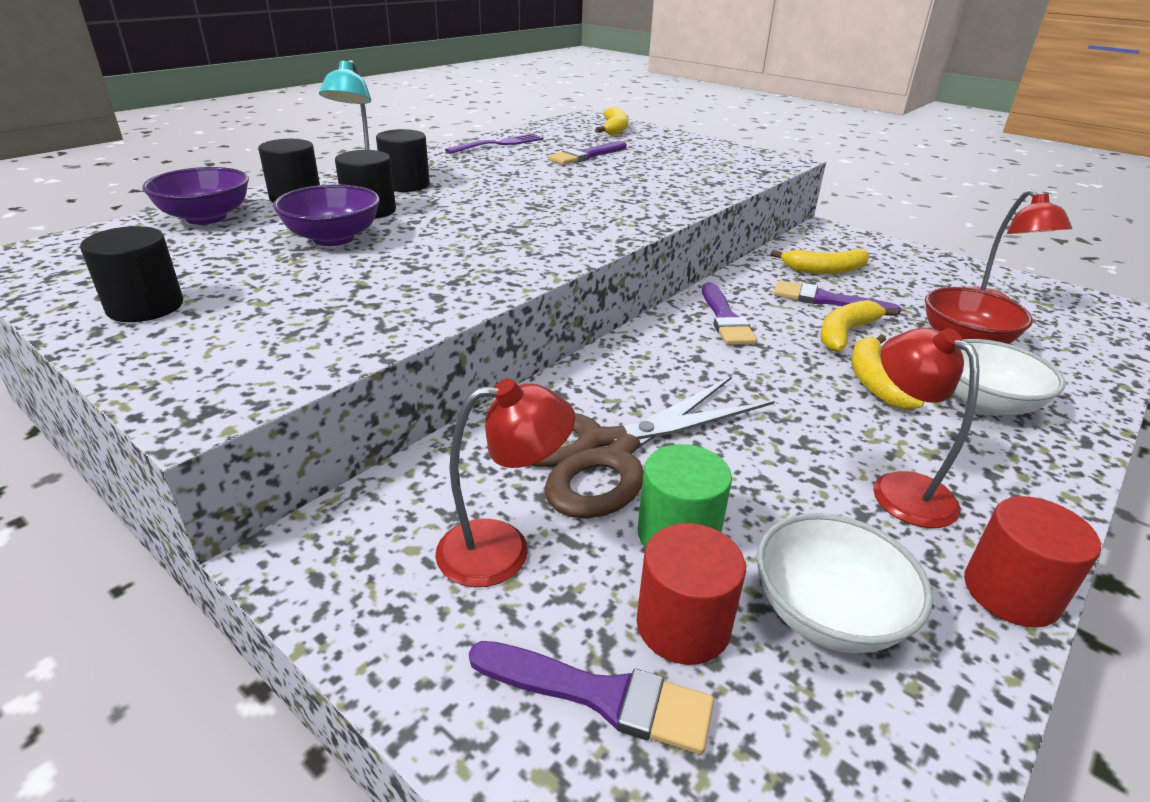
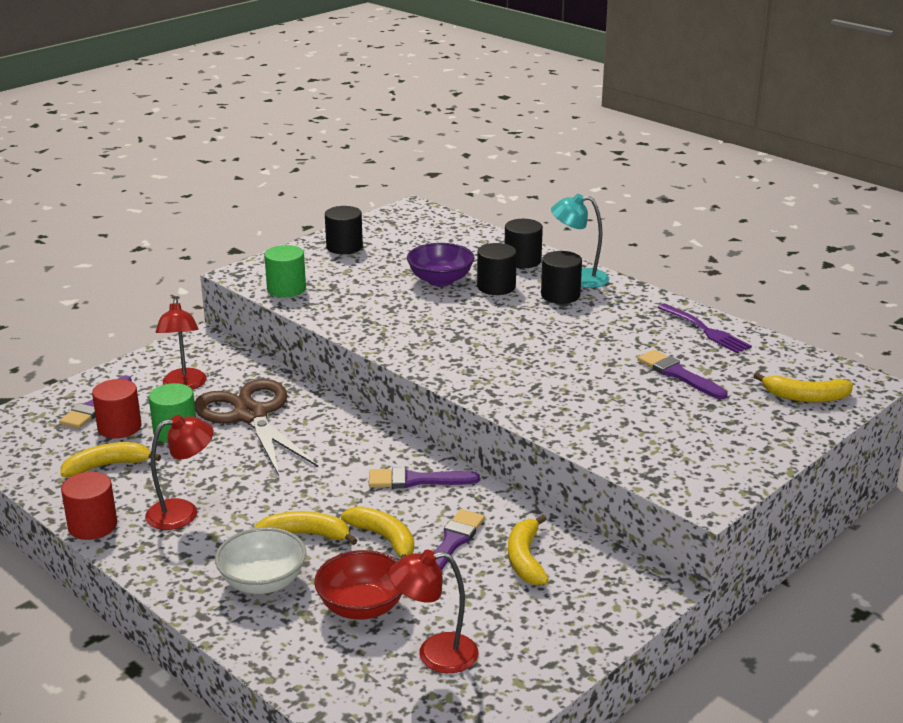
camera: 95 degrees right, 5 degrees down
(206, 218) = (477, 240): purple bowl -> none
(309, 351) = (286, 289): none -> green cylinder
(827, 614) = (107, 466): white bowl -> yellow banana

